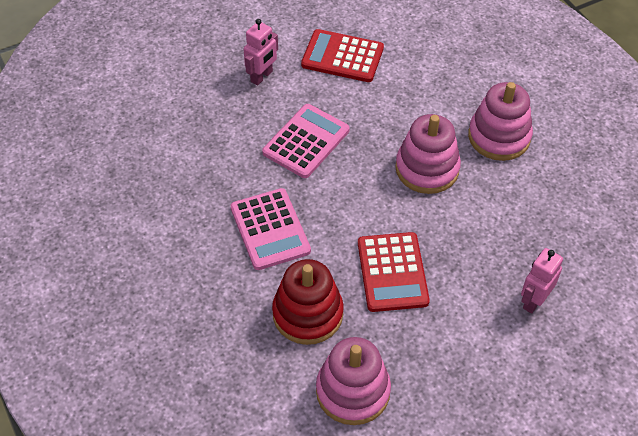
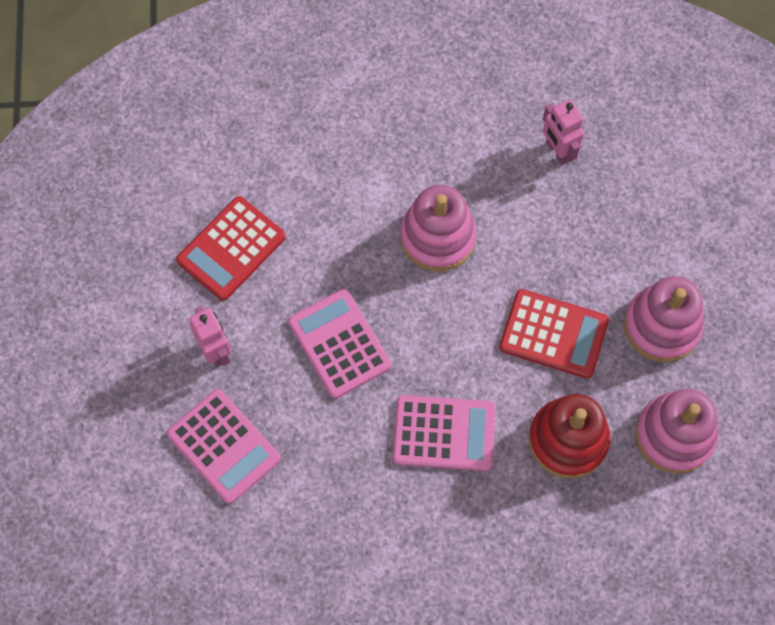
camera: 65 degrees left, 15 degrees up
(194, 106) = (223, 446): none -> pink calculator
(499, 137) = (429, 145): pink stacking toy -> pink stacking toy (662, 326)
(533, 301) = (643, 219): pink robot -> pink robot (557, 151)

